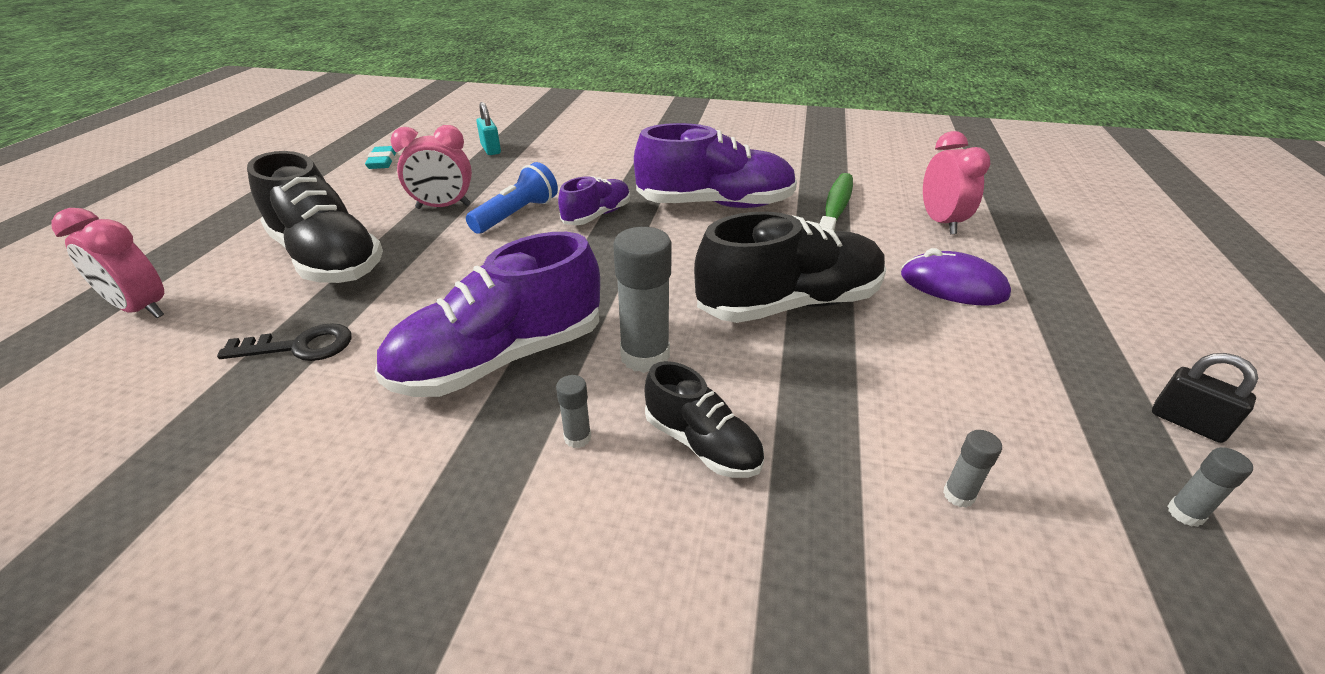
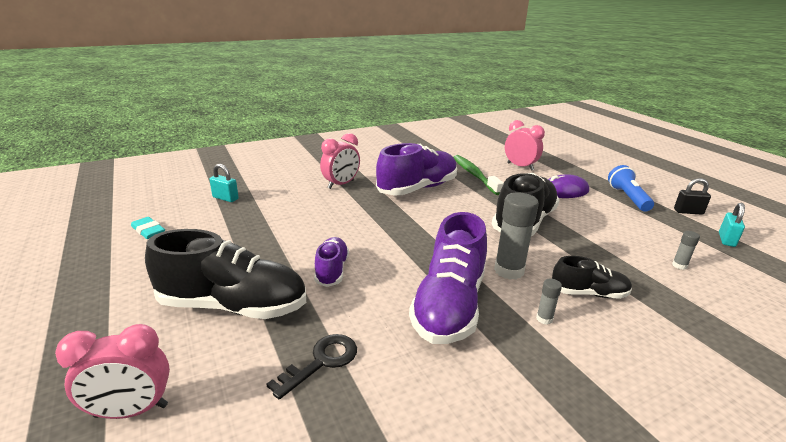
camera: 40 degrees left, 10 degrees down
(443, 207) = (259, 243): pink clock -> pink clock (341, 184)
(516, 214) = (318, 230): blue flashlight -> blue flashlight (627, 198)
(597, 215) = (367, 214): purple shoe -> purple shoe (332, 270)
(1185, 513) = (726, 240): grey glue stick -> turquoise padlock

